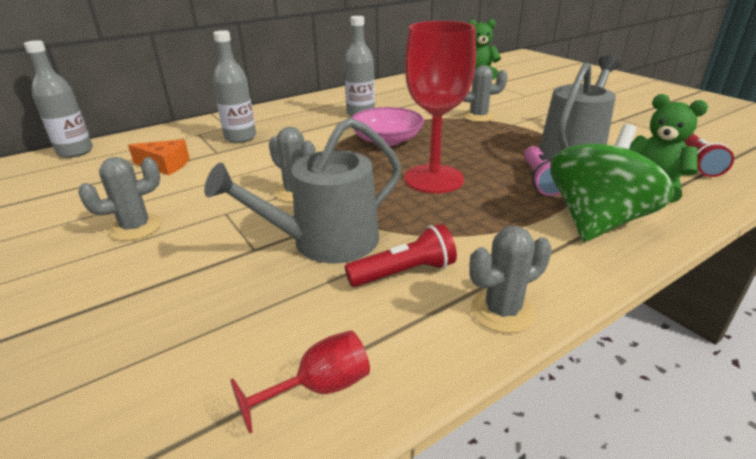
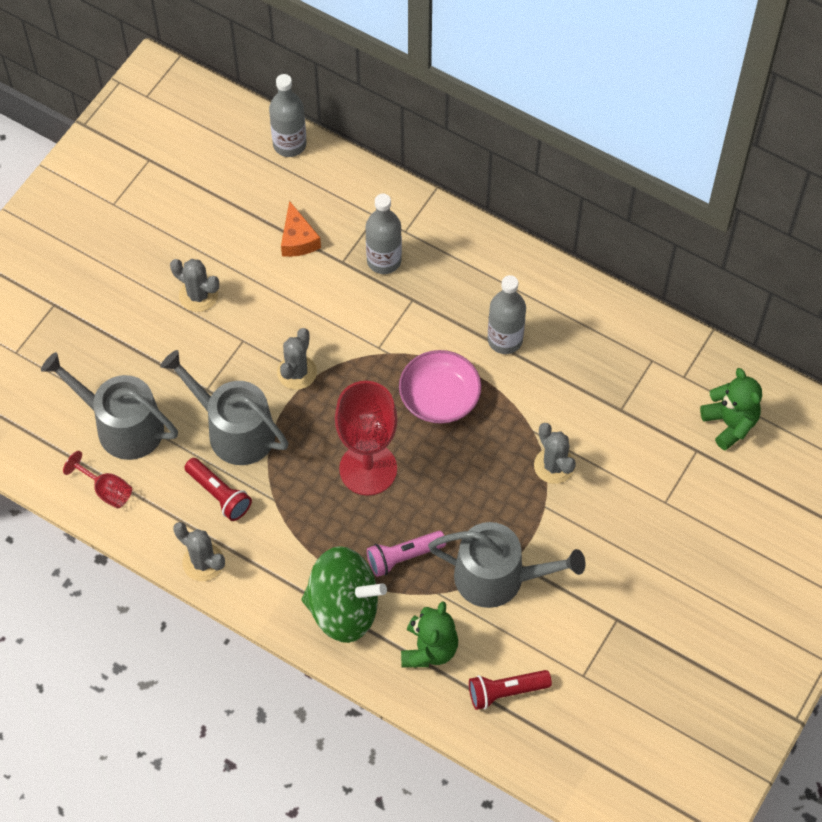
camera: 65 degrees right, 30 degrees up
(227, 336) = (122, 426): none -> grey watering can

